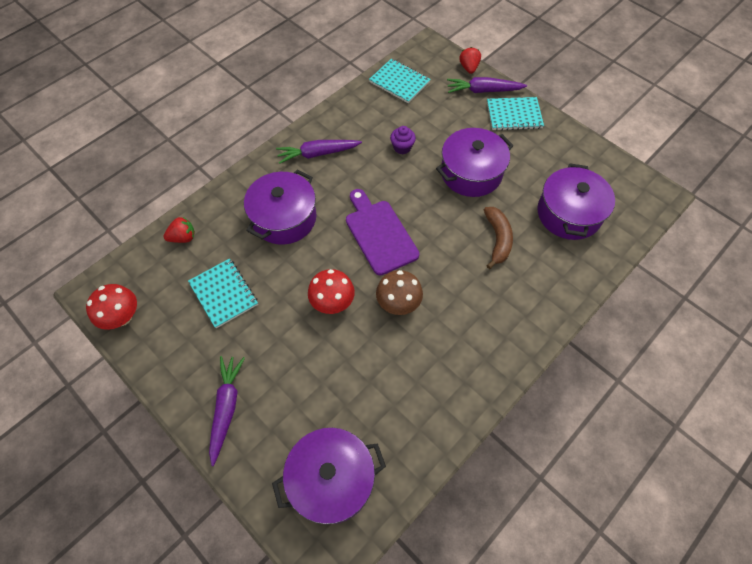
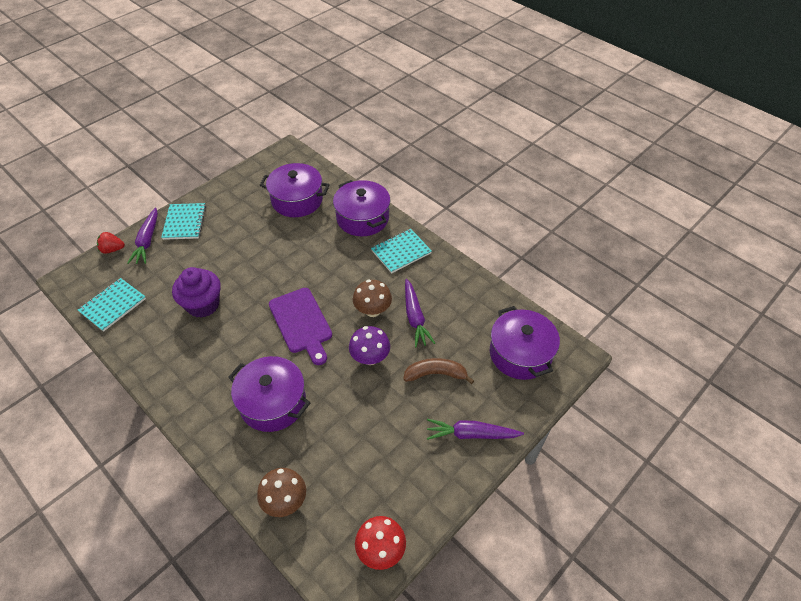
camera: 90 degrees left, 10 degrees down
(183, 237) = (285, 501): red strawberry -> brown mushroom
(223, 294) = (357, 450): turquoise notebook -> turquoise notebook (401, 252)
(317, 154) = (194, 376): purple carrot -> purple carrot (415, 317)
(332, 302) = (370, 357): red mushroom -> purple mushroom
(379, 234) = (301, 323): purple cutting board -> purple cutting board turned 90 degrees counterclockwise
(402, 147) = (203, 305): purple cupcake -> purple cupcake, size x1.88
(471, 173) = (245, 256): purple pot -> purple pot (363, 218)
(497, 239) = (316, 244): brown banana -> brown banana (435, 374)

